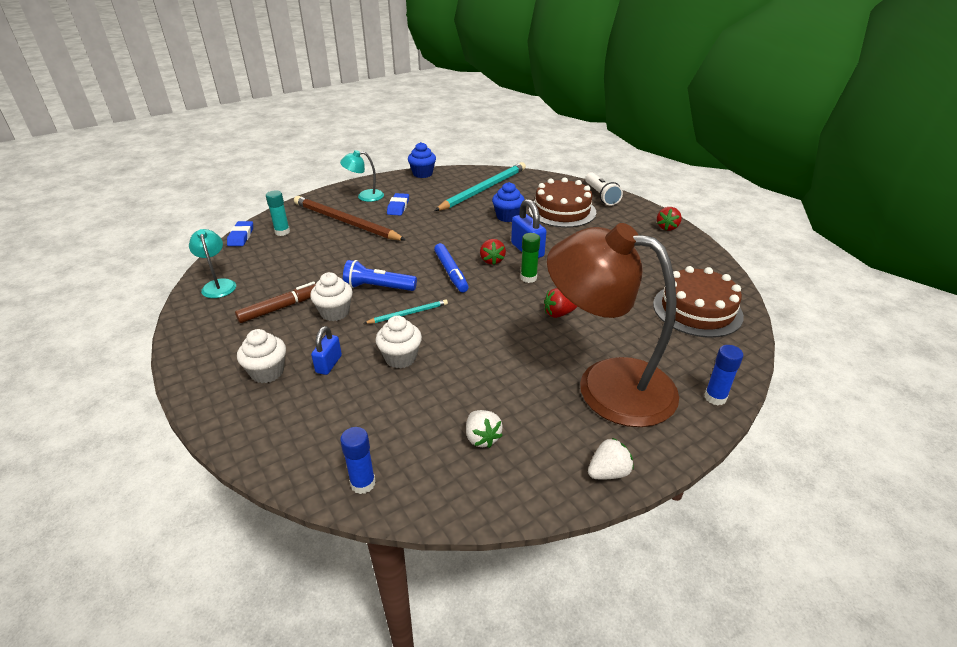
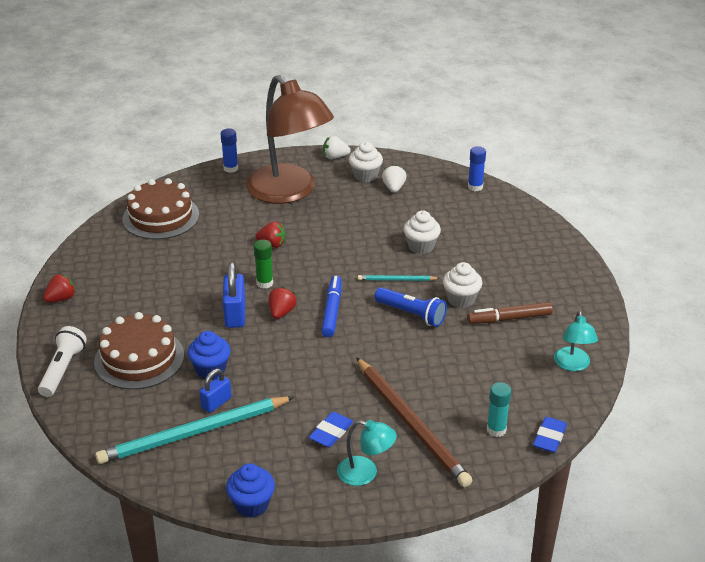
camera: 155 degrees left, 0 degrees up
(267, 372) = (527, 264): white cupcake -> white cupcake (365, 175)
(329, 364) = (478, 257): blue padlock -> blue padlock (216, 403)

